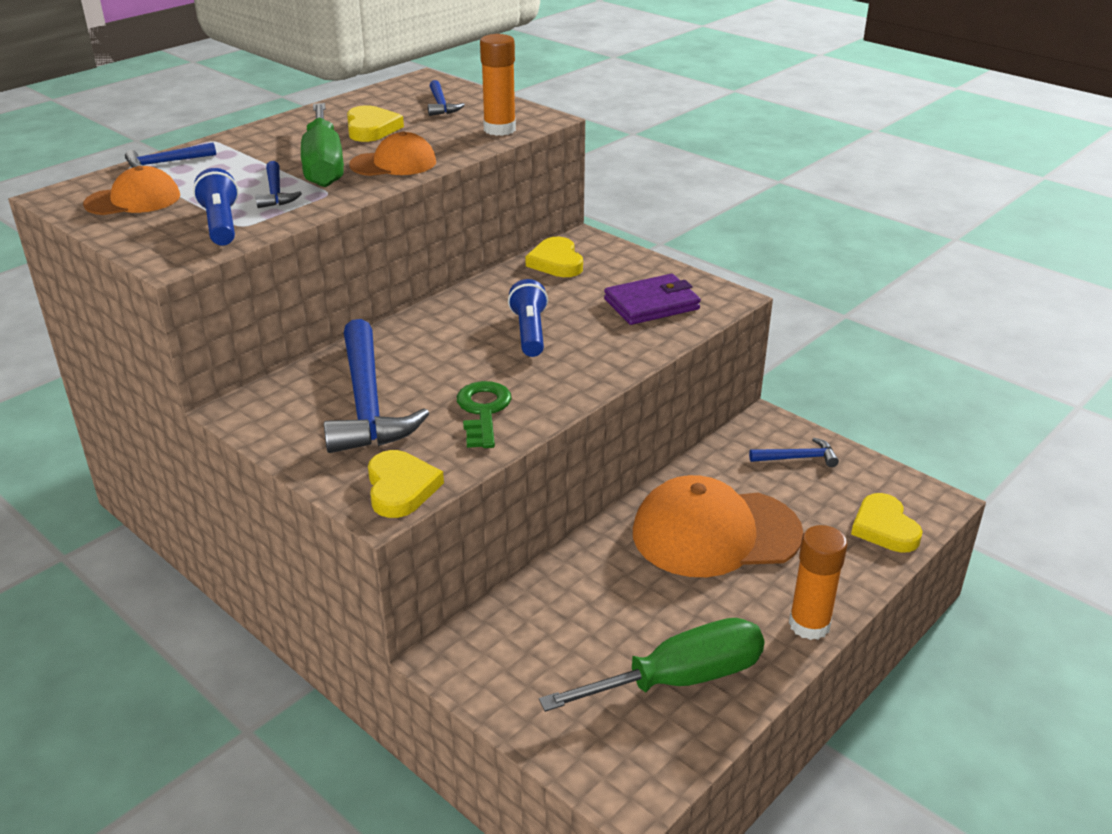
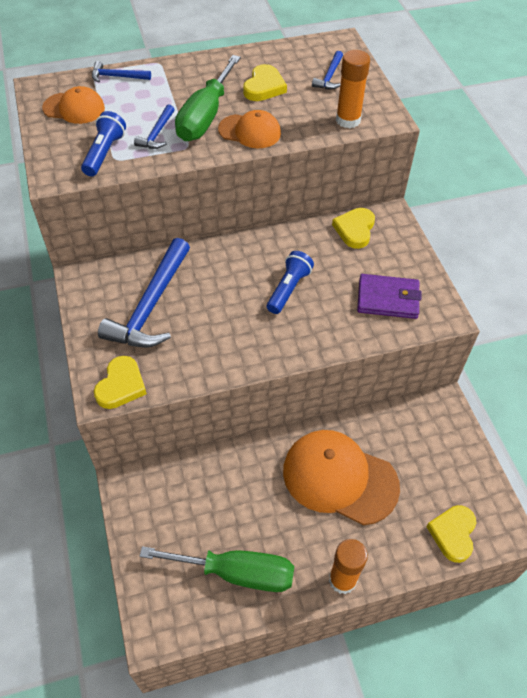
camera: 30 degrees right, 20 degrees up
(483, 411) = (210, 346): green key -> none
(798, 458) = (441, 446): blue hammer -> none

